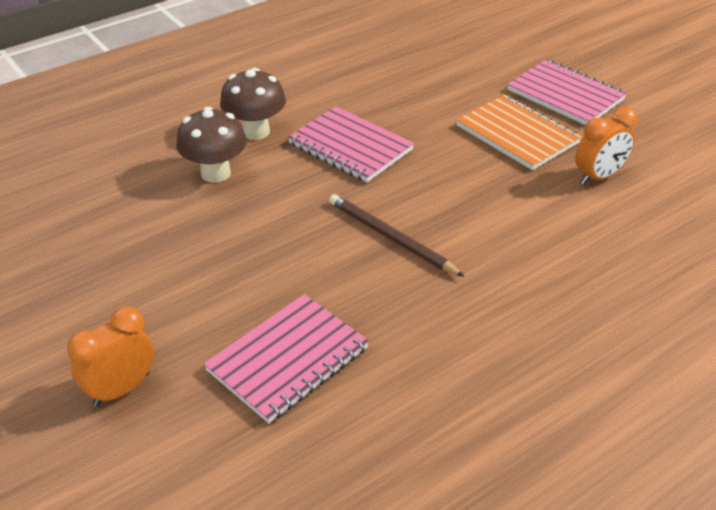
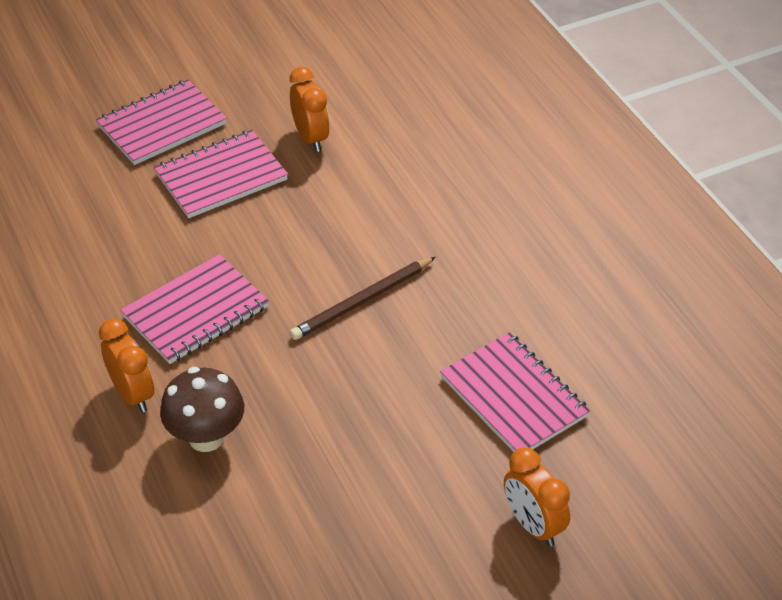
camera: 80 degrees left, 5 degrees up
(255, 131) = (132, 394): brown mushroom -> orange clock
(517, 135) = (221, 177): orange notebook -> pink notebook

